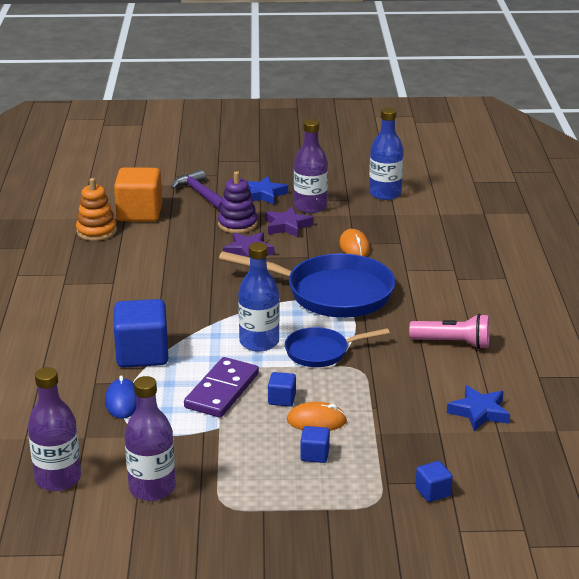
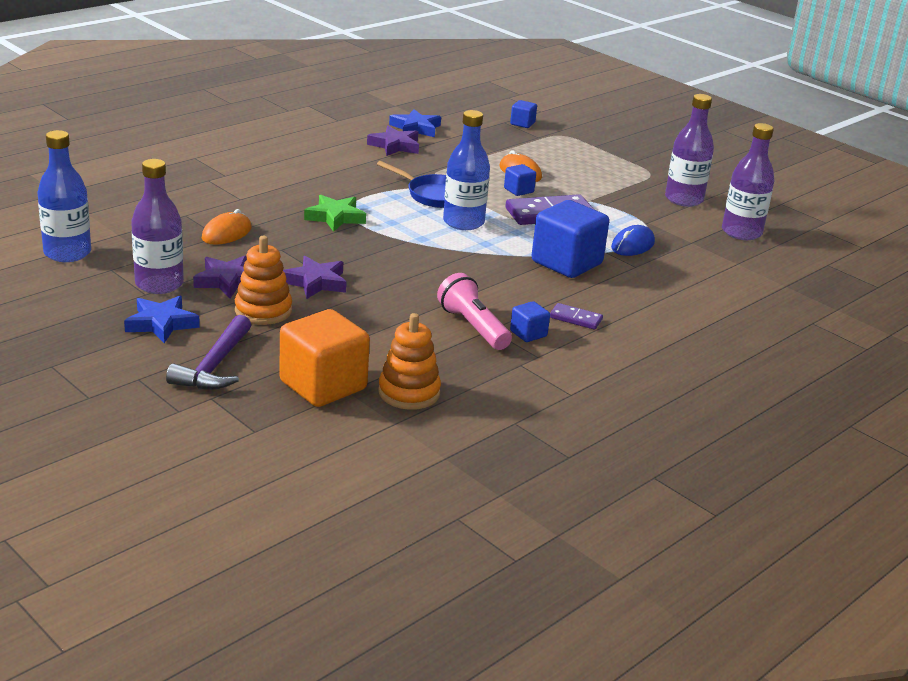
camera: 135 degrees left, 0 degrees up
(76, 317) = (575, 318): none -> purple domino
(237, 224) = (263, 311): purple stacking toy -> orange stacking toy
(314, 455) = (554, 163): blue cube -> blue cube (528, 334)
(332, 293) = (335, 217): blue pan -> green star
(445, 380) = (395, 146): none -> purple star
(453, 343) = (339, 154): pink flashlight -> pink flashlight (473, 327)

